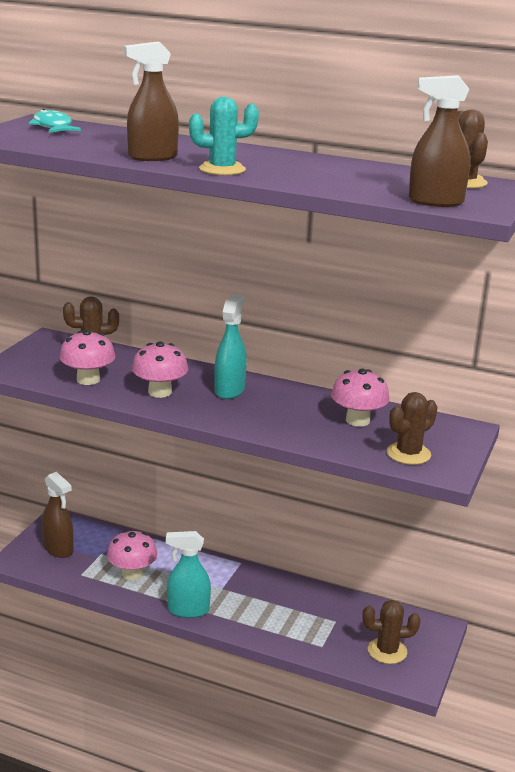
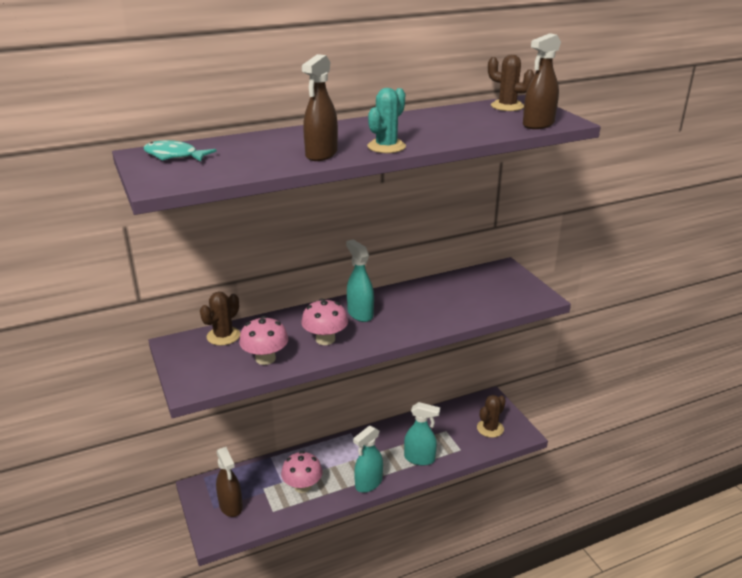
camera: 45 degrees left, 5 degrees up
(58, 549) = (231, 506): brown spray bottle -> brown spray bottle turned 60 degrees clockwise
(268, 625) = (419, 458): none -> turquoise spray bottle
(357, 420) = (454, 292): pink mushroom -> none
(408, 454) = (511, 298): brown cactus -> none

